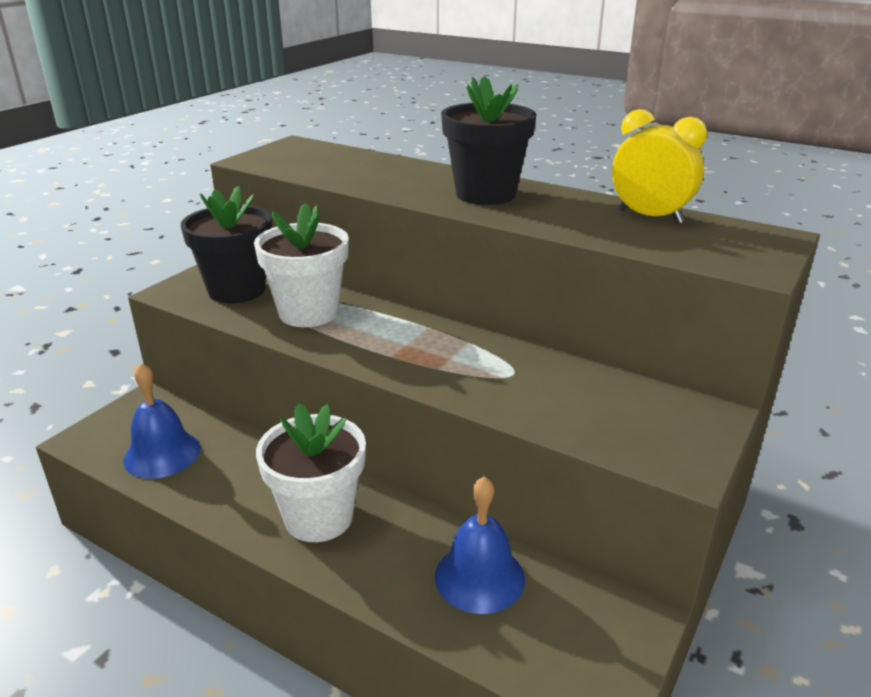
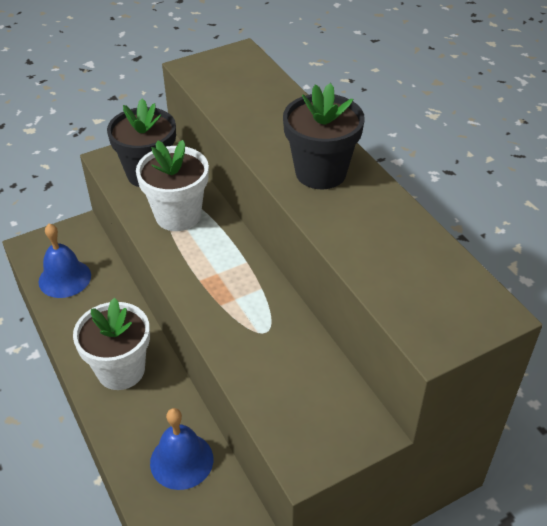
camera: 30 degrees right, 15 degrees up
(650, 216) = (419, 249): yellow clock -> none

